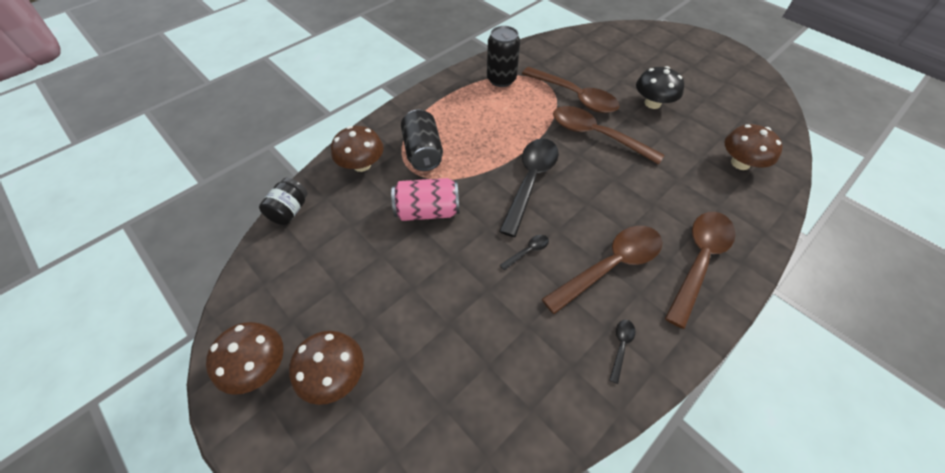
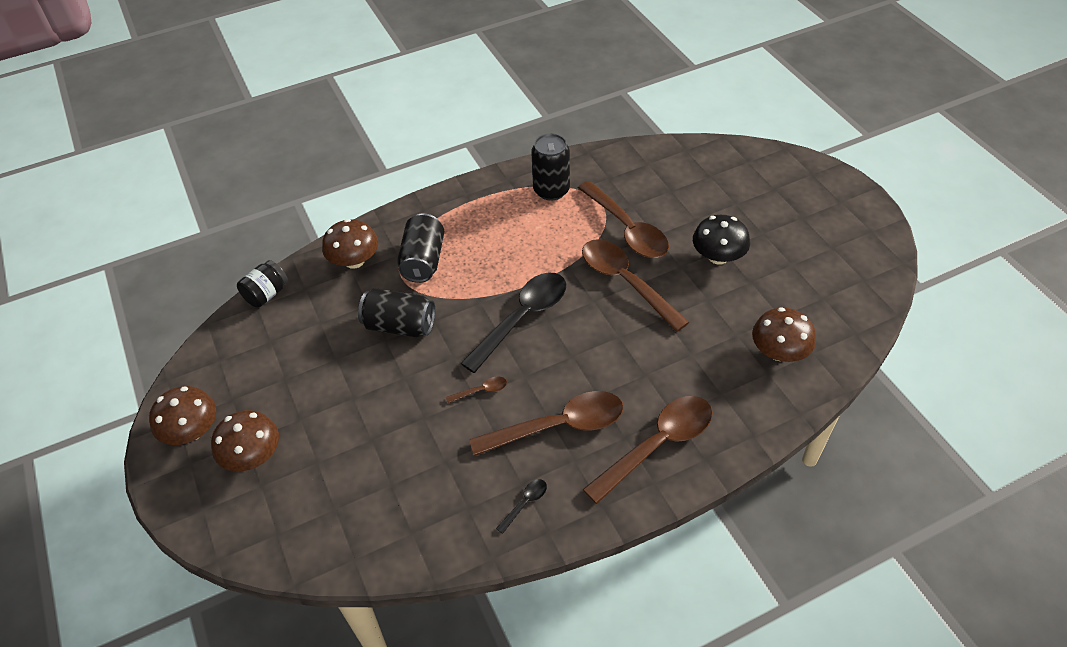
camera: 20 degrees right, 5 degrees down
(427, 211) = (400, 326): pink can -> black can
(527, 251) = (481, 391): black spoon -> brown spoon

